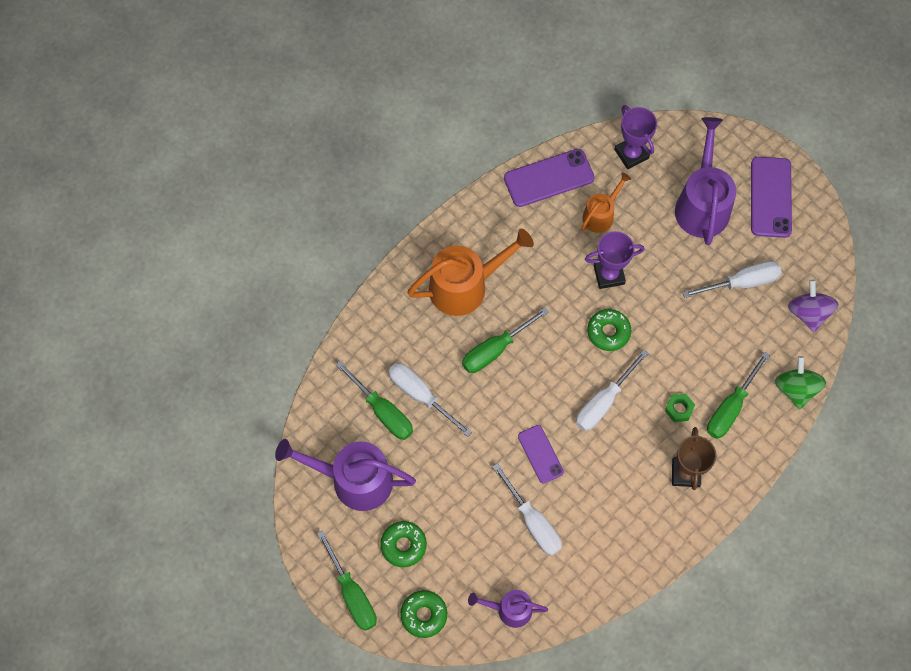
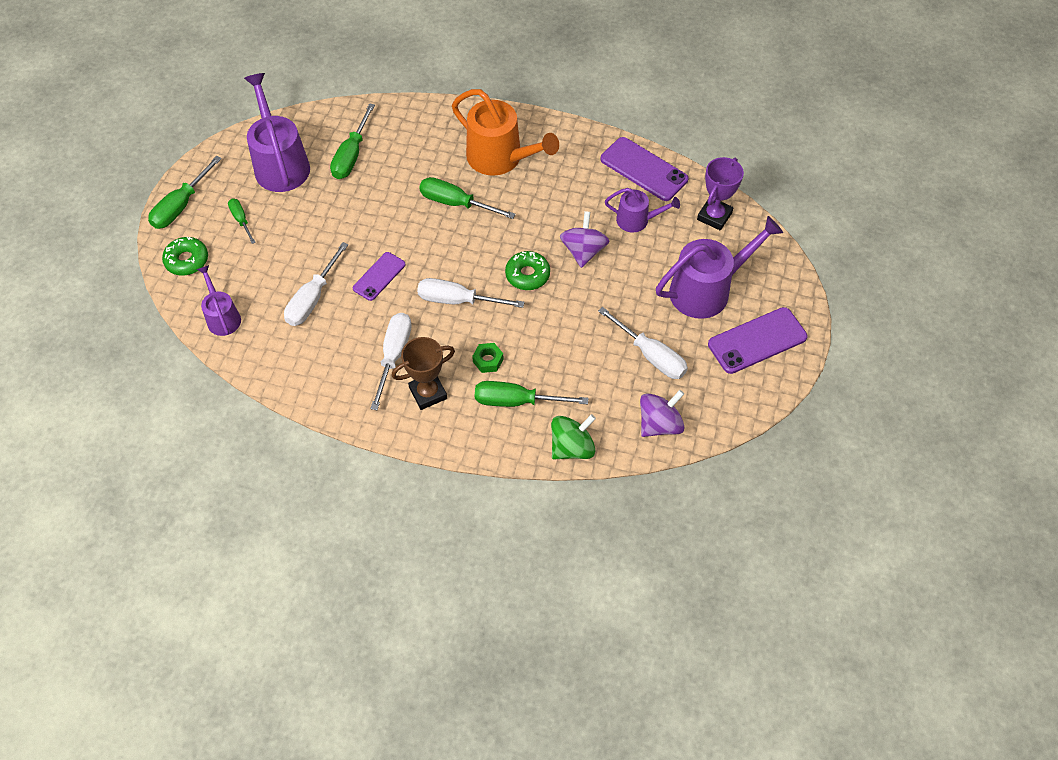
camera: 60 degrees right, 10 degrees down
(403, 545) = (241, 220): green donut -> green screwdriver
(420, 395) = (381, 173): white screwdriver -> white screwdriver (394, 356)
(601, 215) = (637, 220): orange watering can -> purple watering can
(609, 275) = (583, 251): purple trophy -> purple spinning top

